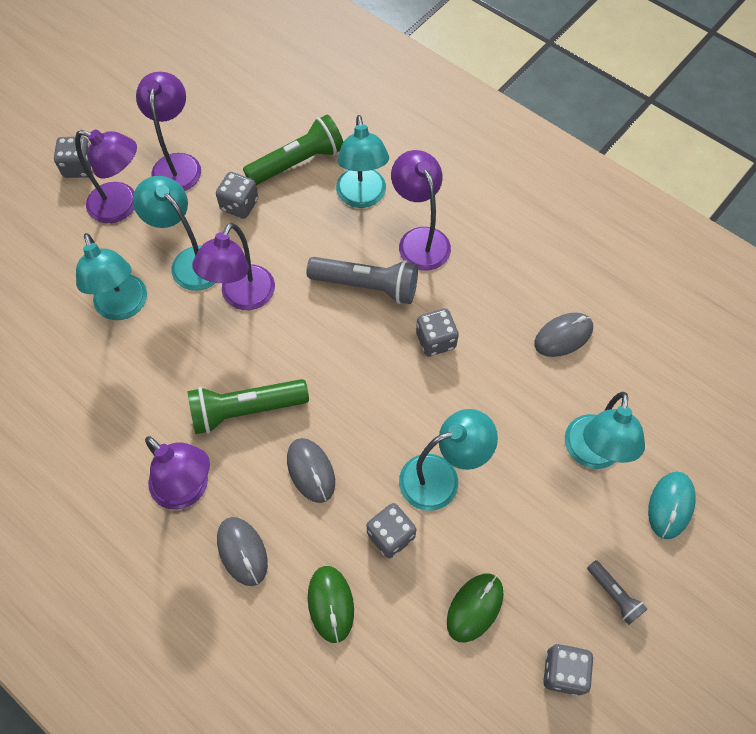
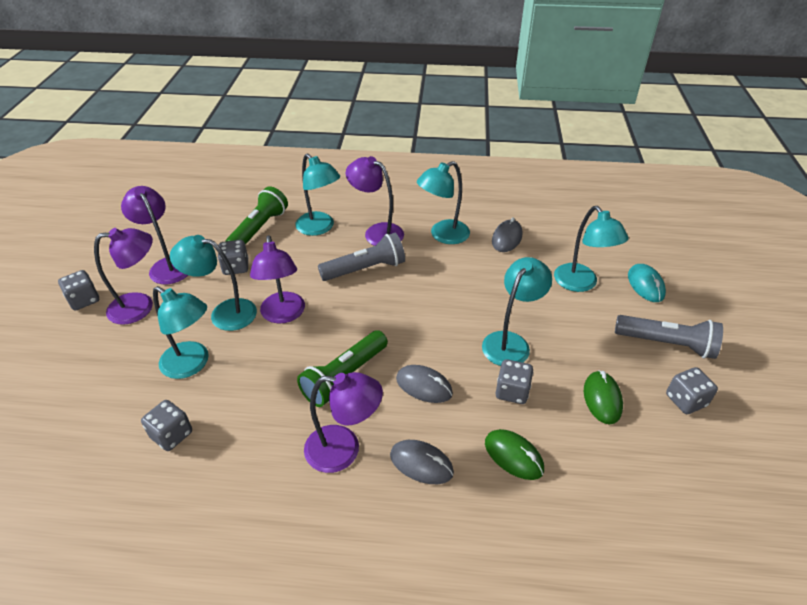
camera: 35 degrees left, 20 degrees down
(435, 340) = (436, 275): grey dice -> grey dice (171, 435)
(491, 287) = (443, 235): none -> turquoise lamp
(614, 595) = (666, 344): grey flashlight -> grey flashlight, size x1.93

